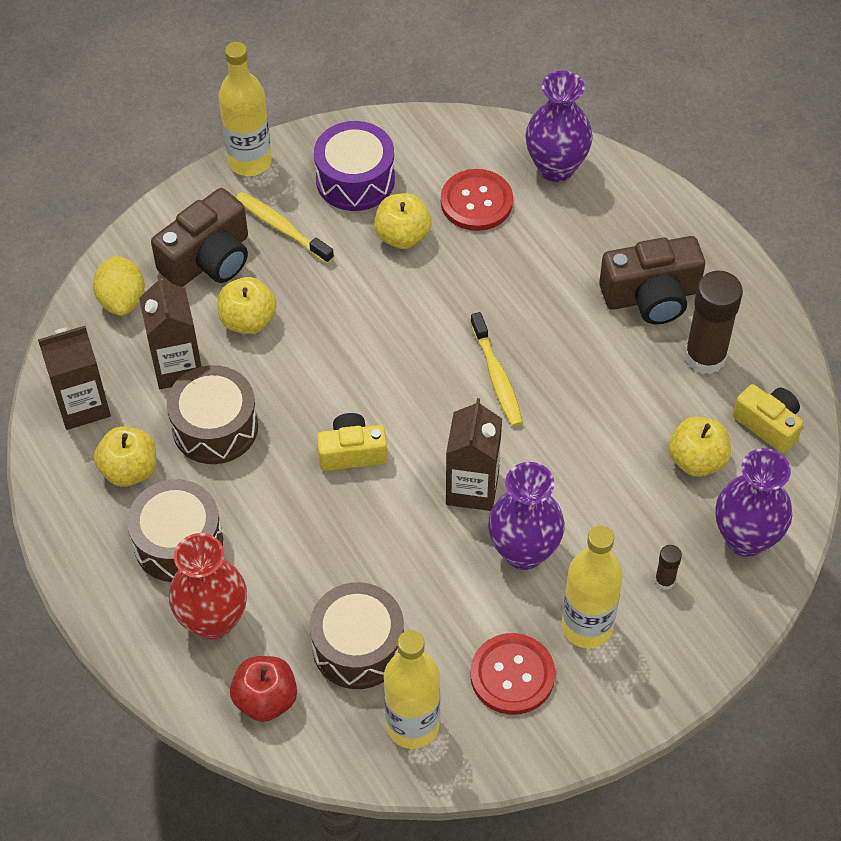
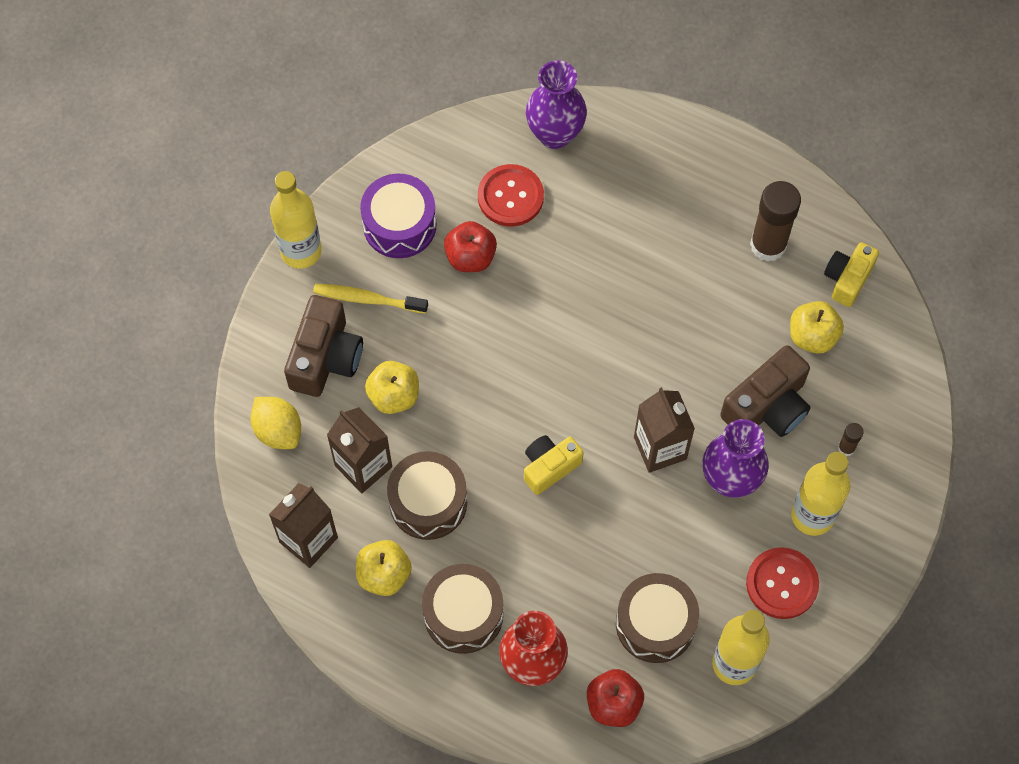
camera: 30 degrees left, 10 degrees up
(402, 236) = (470, 257): yellow apple -> red apple
(496, 377) = (621, 344): yellow toothbrush -> none
(651, 296) = (697, 213): brown camera -> brown camera (767, 406)
(746, 538) = (884, 382): purple vase -> none
(768, 425) = (847, 279): yellow camera -> yellow camera turned 75 degrees counterclockwise

